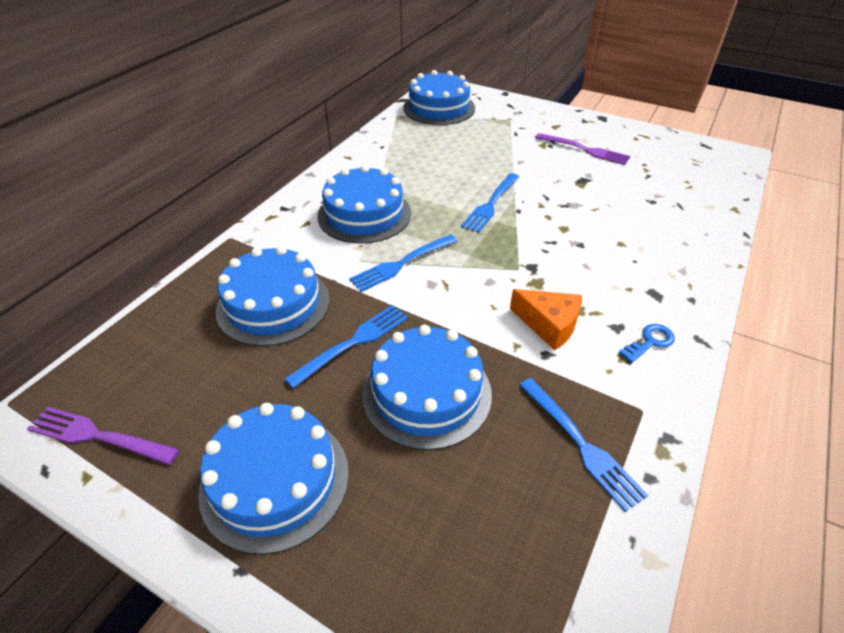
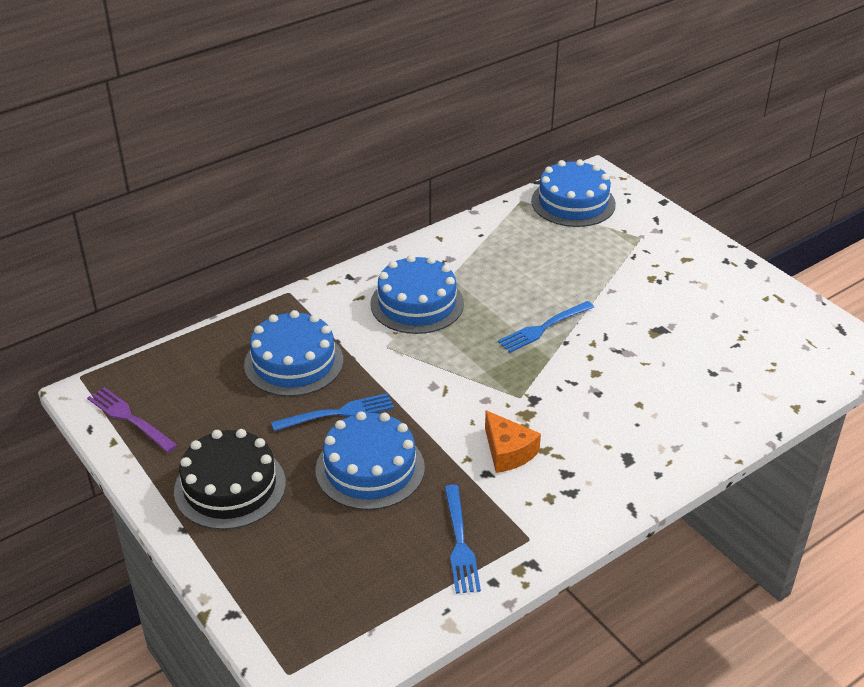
camera: 25 degrees right, 5 degrees down
(275, 480) = (230, 487): blue cake -> black cake
(402, 263) = (420, 360): blue fork -> none
(584, 150) = (693, 296): purple fork -> none
(650, 342) = (584, 494): blue key -> none

